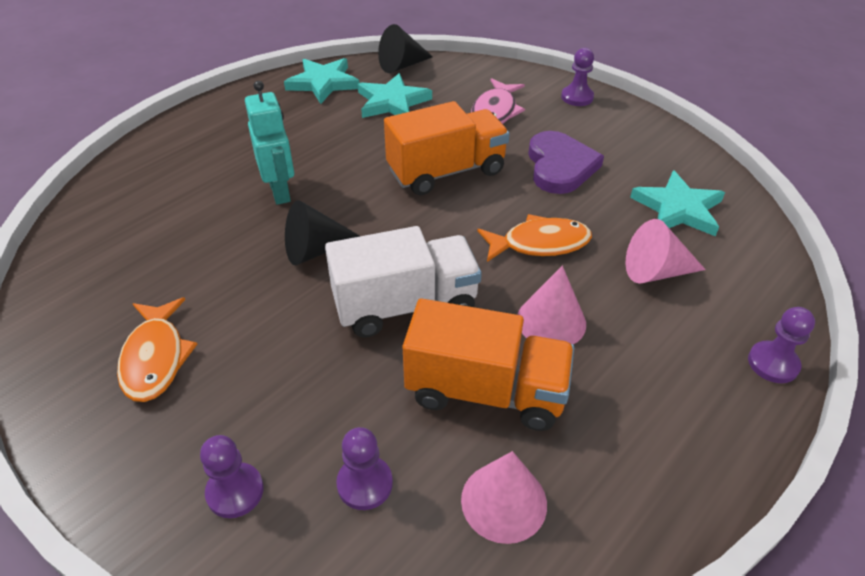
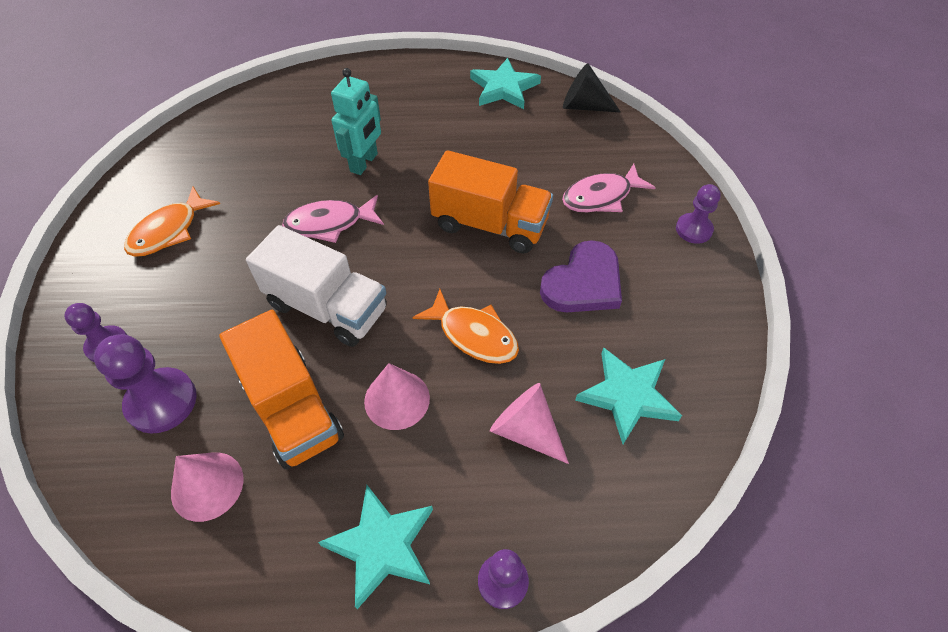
camera: 45 degrees right, 10 degrees up
(315, 250) = (329, 223): black cone -> pink fish
(365, 484) = (161, 401): purple pawn -> purple pawn, size x1.57
(392, 102) = (531, 136): turquoise star -> turquoise star (382, 546)

